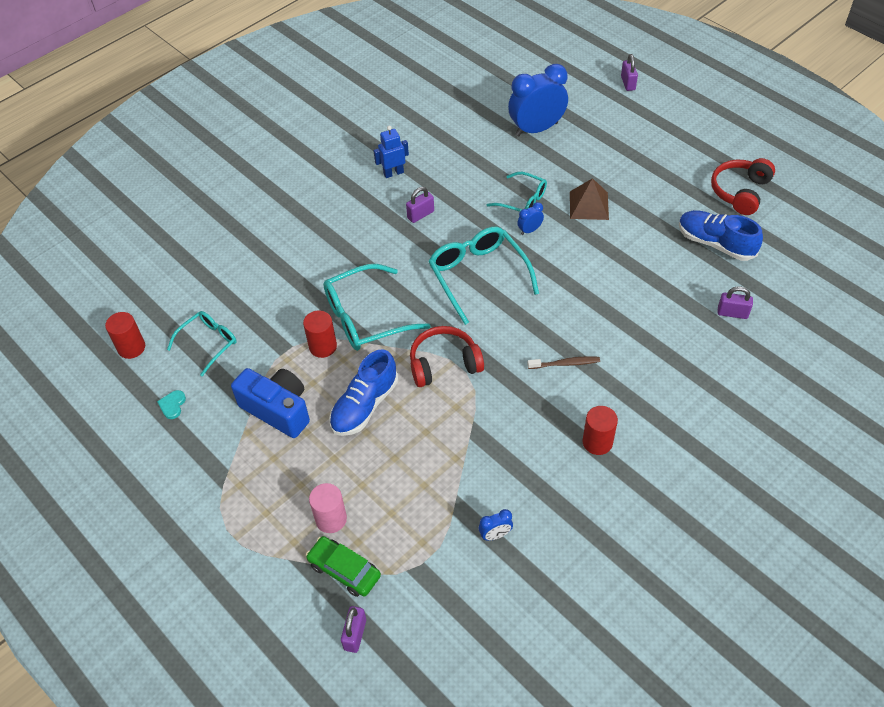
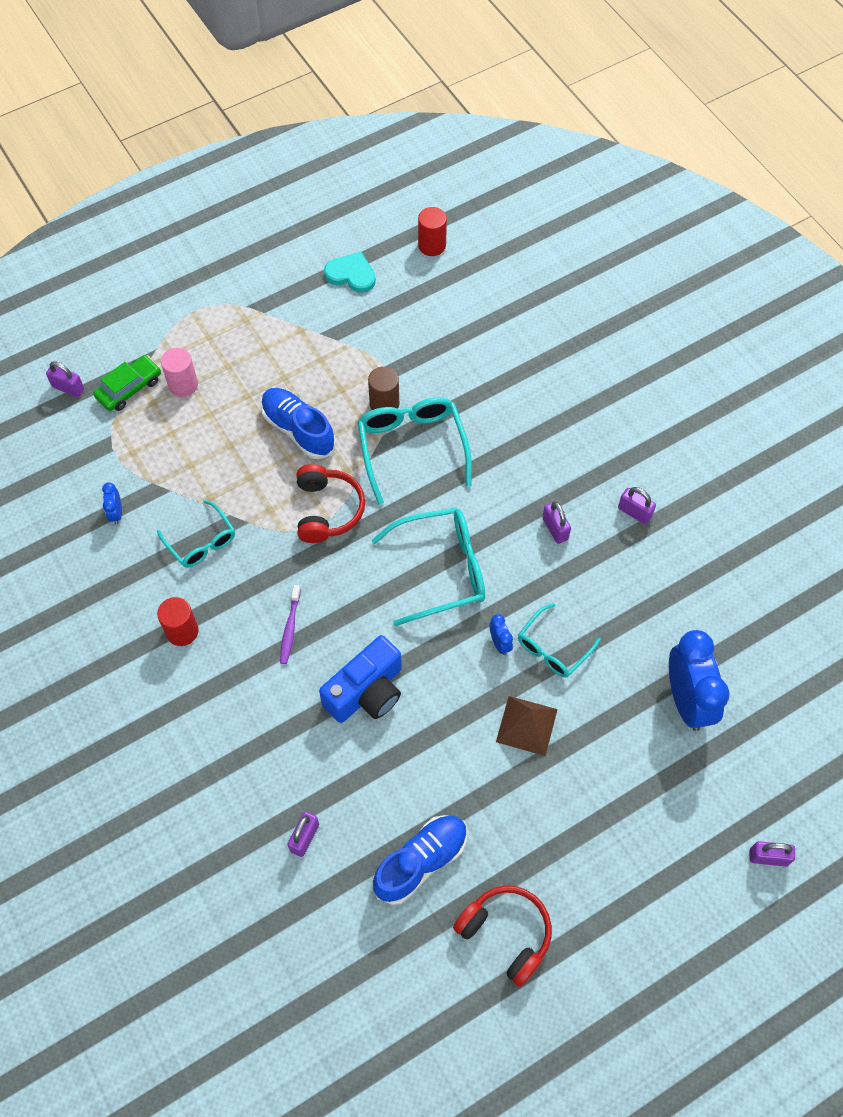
camera: 100 degrees right, 10 degrees up
(172, 405) = (351, 274): turquoise heart -> turquoise heart, size x1.70
(208, 343) = (418, 307): turquoise glasses -> turquoise glasses (201, 542)
(278, 410) = (318, 357): blue camera -> blue camera (366, 692)
(323, 346) = (384, 404): red cylinder -> brown cylinder
(393, 173) = (634, 512): blue robot -> purple padlock
(565, 363) = (290, 628): brown toothbrush -> purple toothbrush

